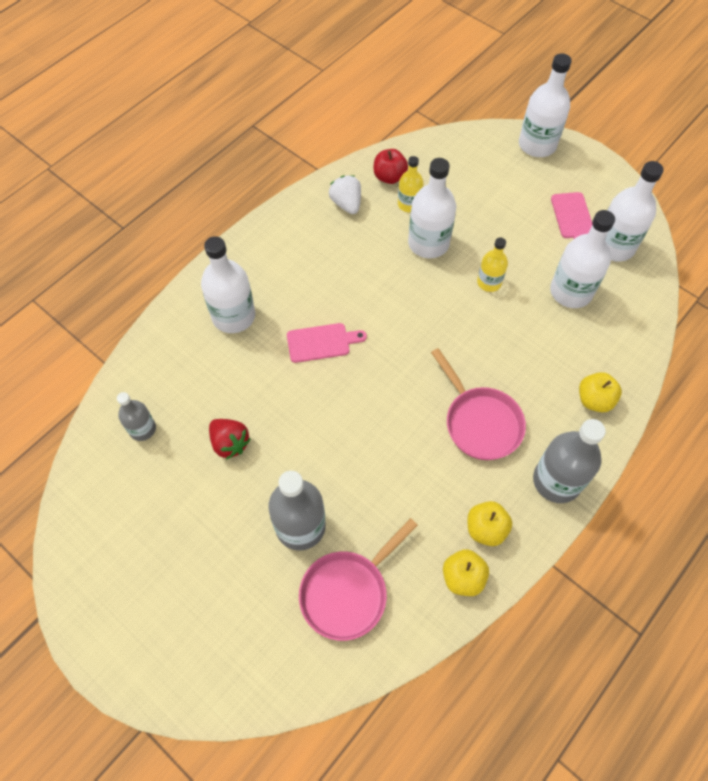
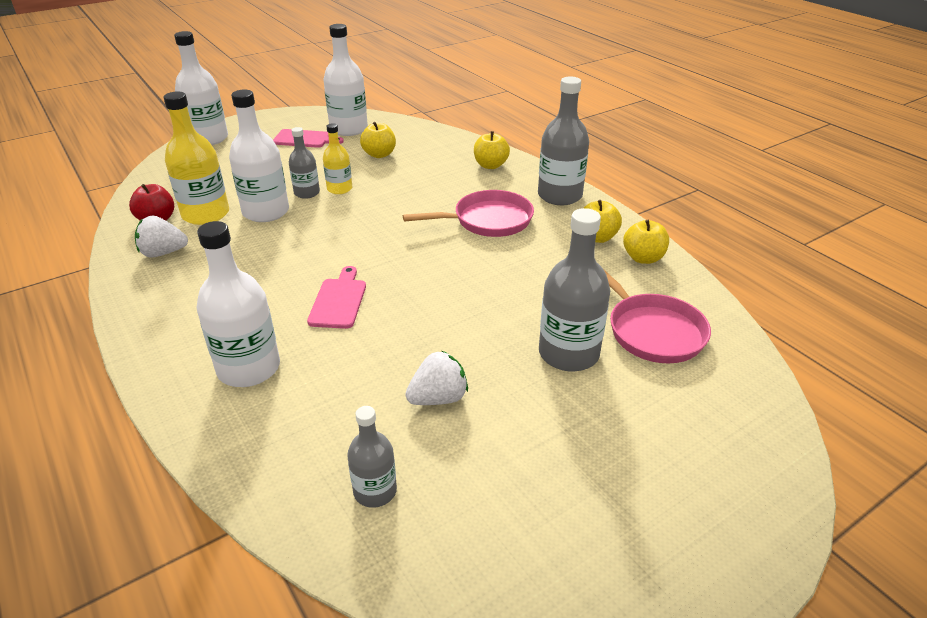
camera: 75 degrees left, 25 degrees down
(230, 443) = (438, 398): red strawberry -> white strawberry
(409, 204) = (206, 214): yellow bottle -> yellow bottle, size x1.72
(471, 260) = (307, 193): none -> grey bottle
(571, 292) = (379, 154): white bottle -> yellow apple

